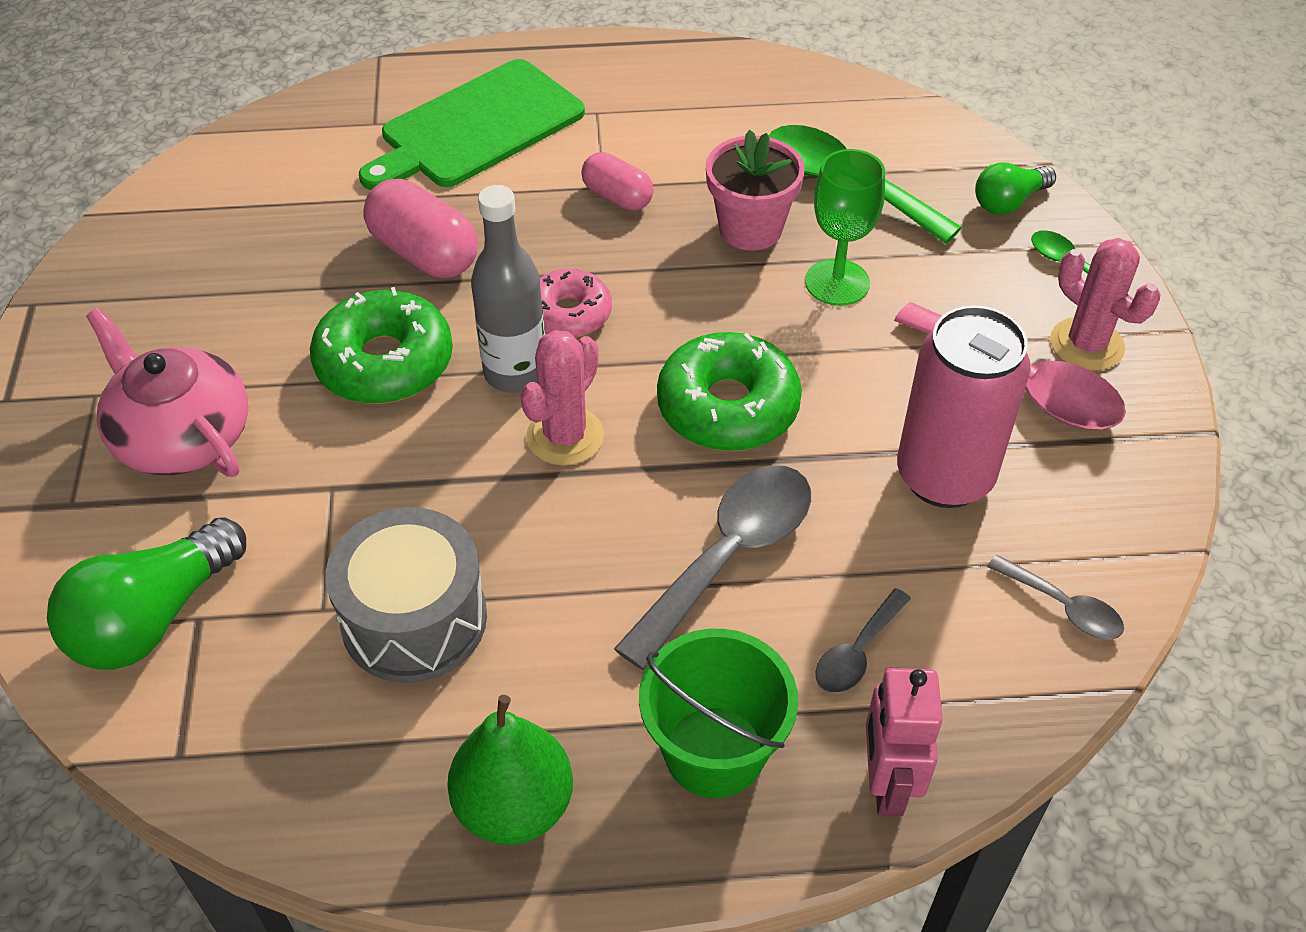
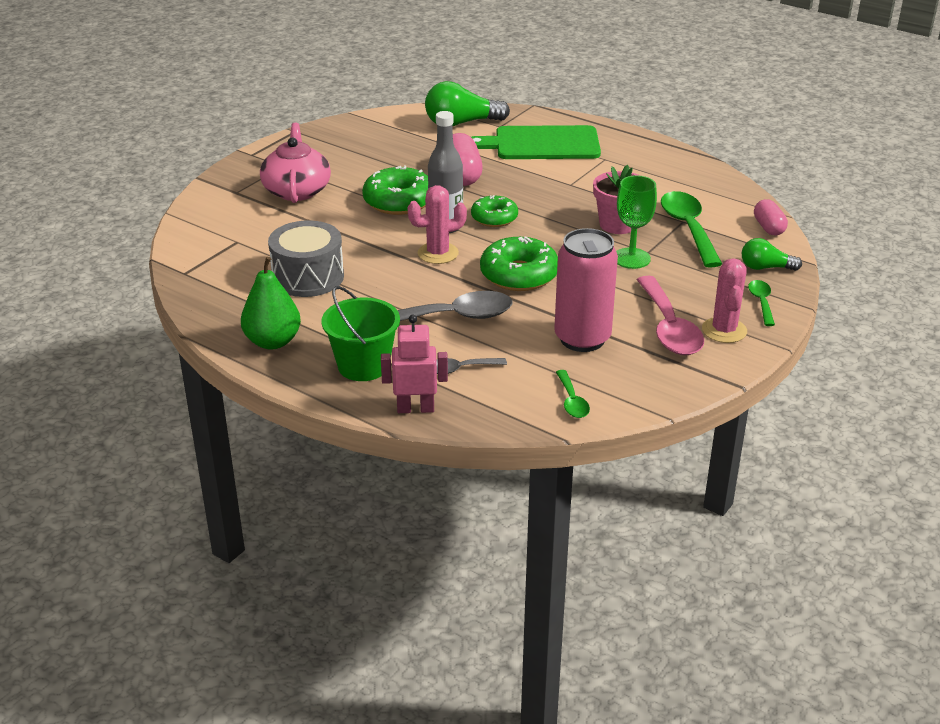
camera: 40 degrees right, 15 degrees down
(153, 618) = (222, 234): green light bulb -> green light bulb (461, 123)
(569, 314) = (494, 218): pink donut -> green donut
(617, 197) = (571, 190): pink capsule -> pink capsule (768, 227)
(886, 784) = (415, 408): pink robot -> pink robot turned 45 degrees clockwise
(1063, 607) = (572, 401): grey spoon -> green spoon

